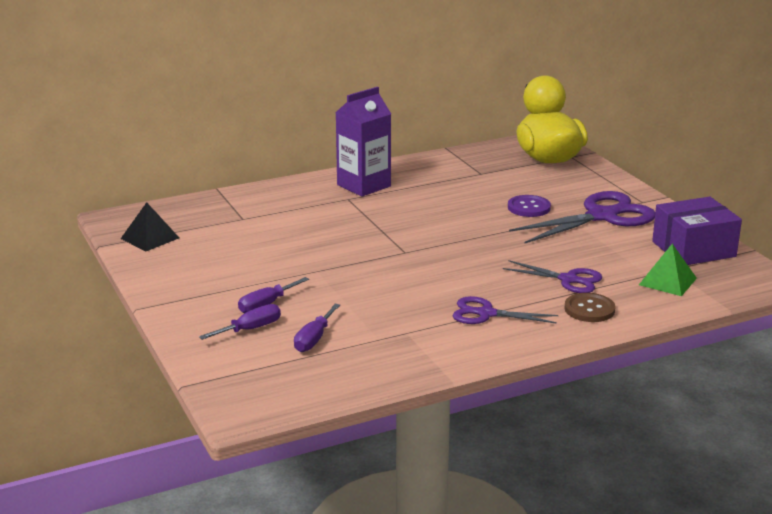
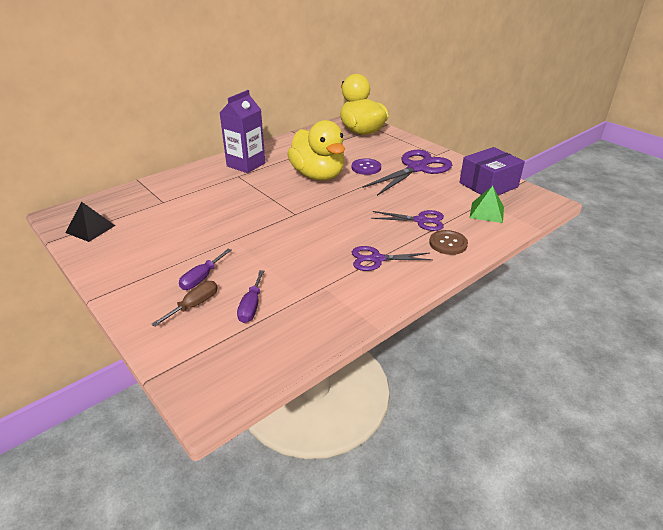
camera: 15 degrees left, 10 degrees up
(250, 329) = (194, 305): purple screwdriver -> brown screwdriver
(456, 210) = (318, 175): none -> yellow duck

